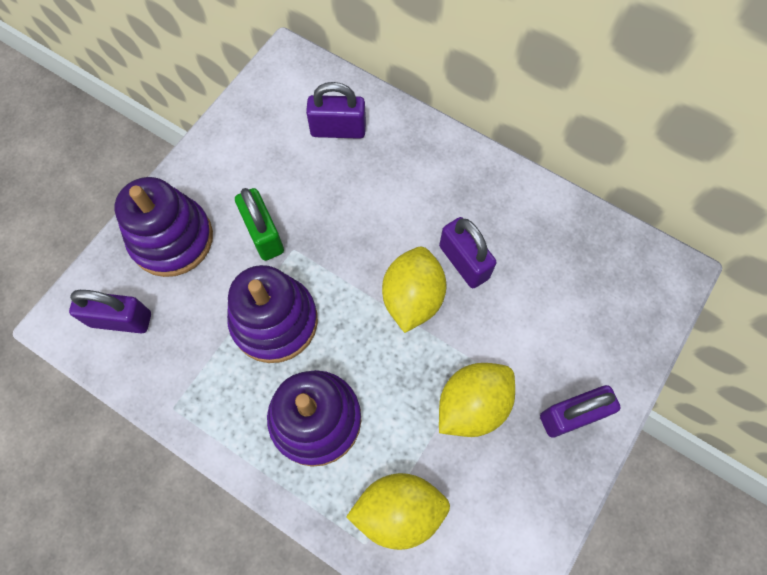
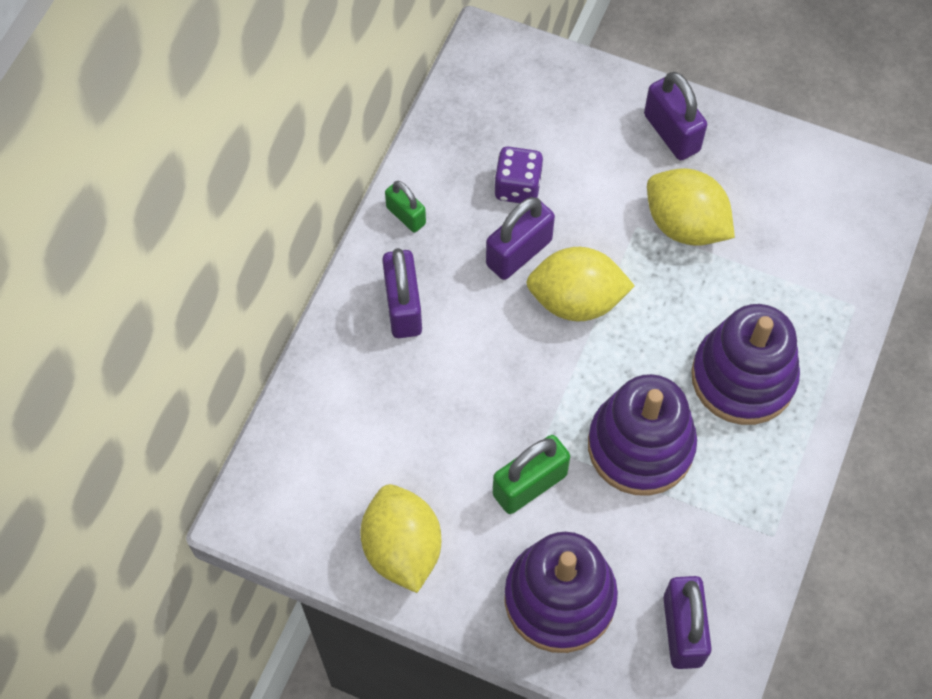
camera: 100 degrees left, 5 degrees down
(338, 130) = (357, 425): purple padlock -> purple padlock (403, 307)
(398, 511) = (813, 280): yellow lemon -> yellow lemon (402, 548)
(509, 185) = (406, 215): none -> green padlock
(526, 272) = (517, 187): none -> purple dice

